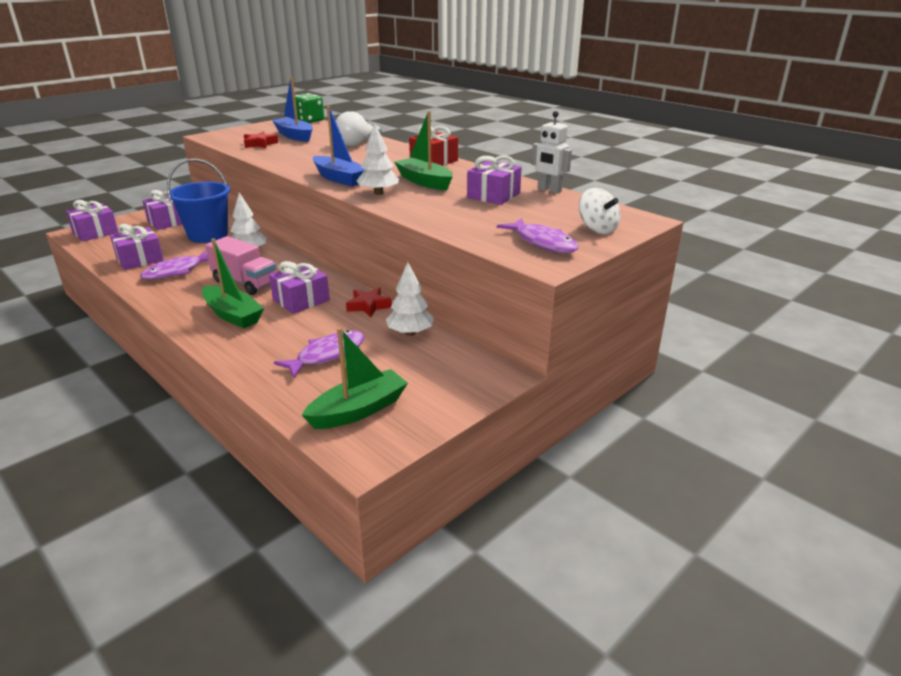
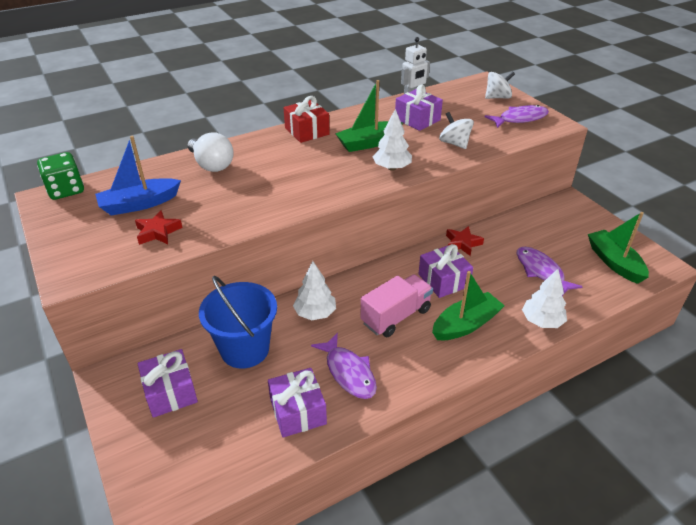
camera: 75 degrees left, 10 degrees up
(95, 232) = (166, 479): purple gift -> none
(340, 179) = (338, 184): blue boat -> none
(410, 333) = (510, 228): white tree -> white tree (541, 321)
(447, 213) = (454, 143): none -> white spinning top

